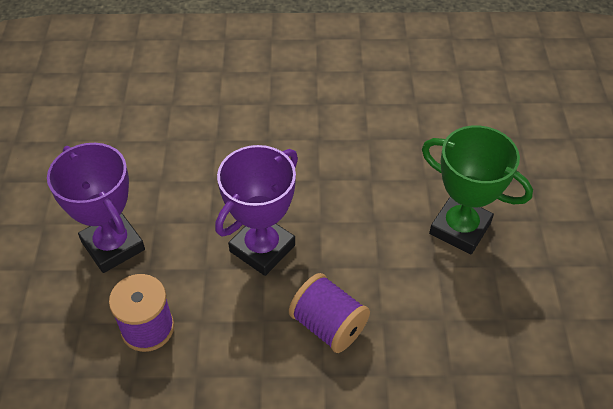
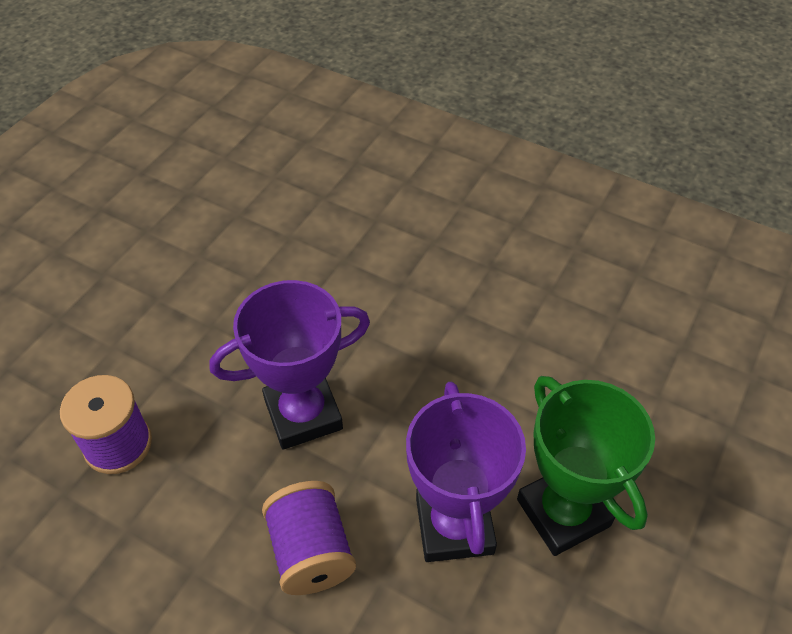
camera: 30 degrees right, 0 degrees up
(113, 246) = (151, 331): purple trophy -> purple trophy (454, 526)

